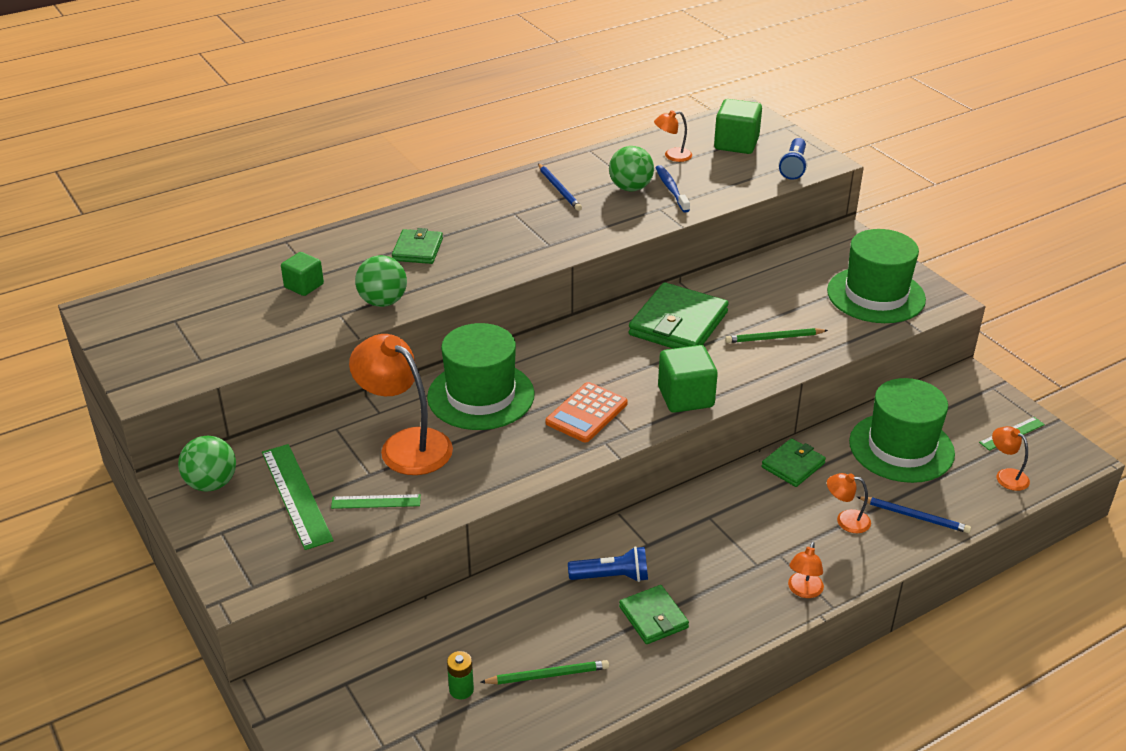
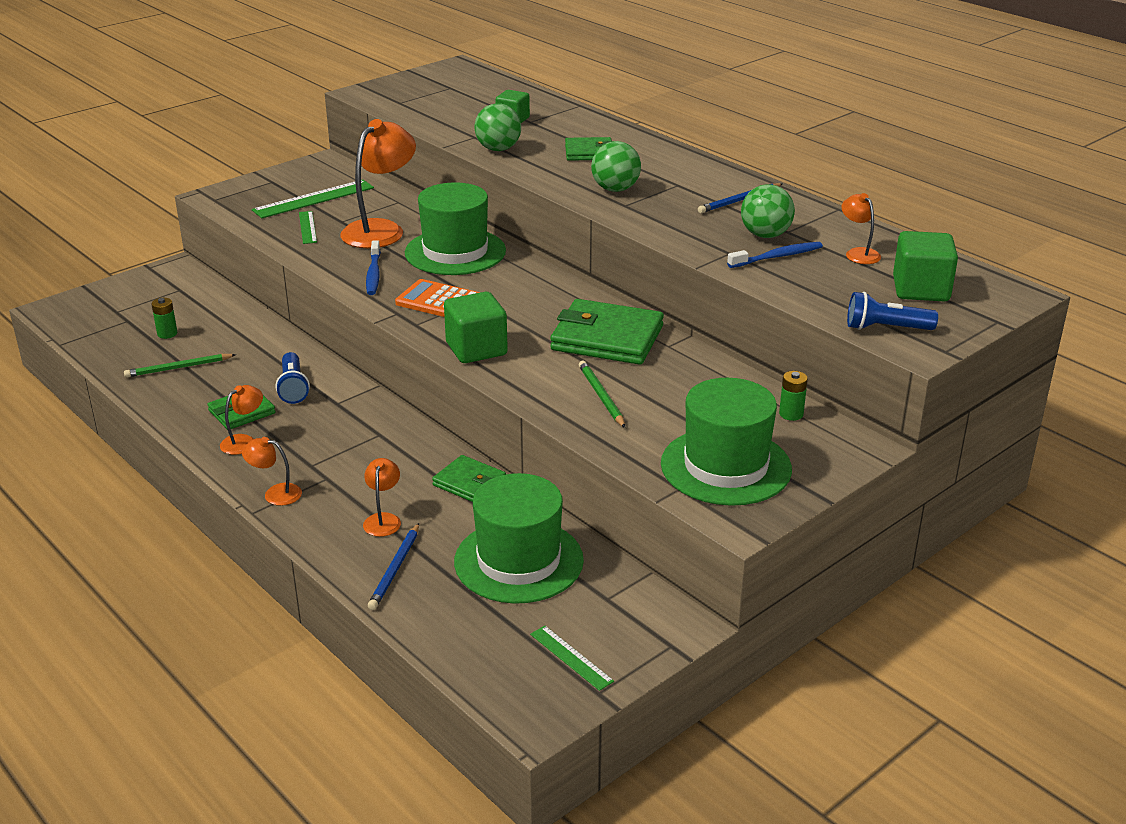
camera: 80 degrees right, 5 degrees down
(211, 484) = (325, 170): green ball -> green ball (615, 189)
(514, 454) = (374, 274): none -> blue toothbrush
(548, 675) = (178, 368): green pencil -> green pencil turned 90 degrees clockwise
(806, 257) = (791, 414): none -> green battery
(1006, 476) = (482, 647): orange lamp -> orange lamp (244, 441)

